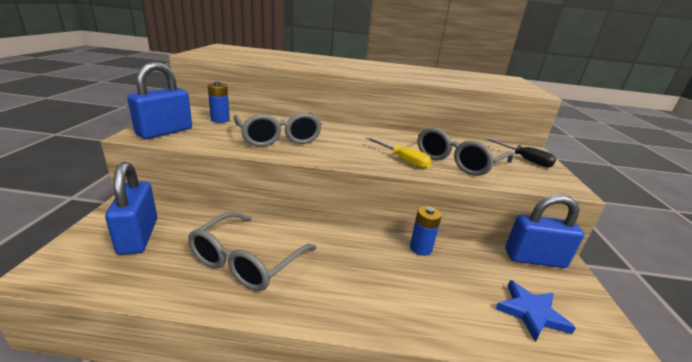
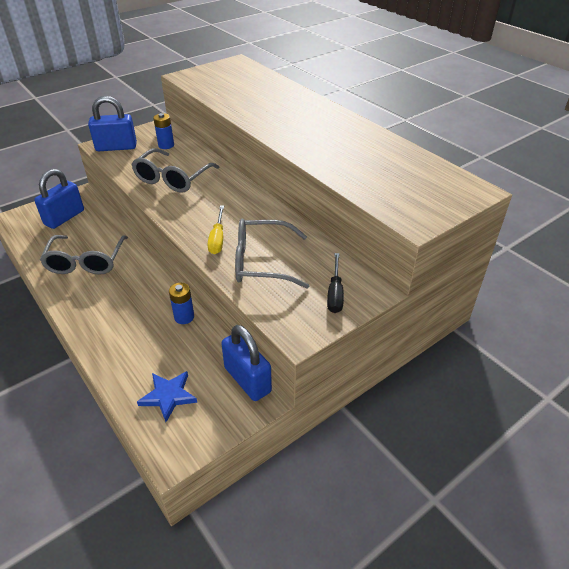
camera: 50 degrees right, 15 degrees up
(247, 260) = (86, 261): grey glasses -> grey glasses turned 75 degrees counterclockwise

